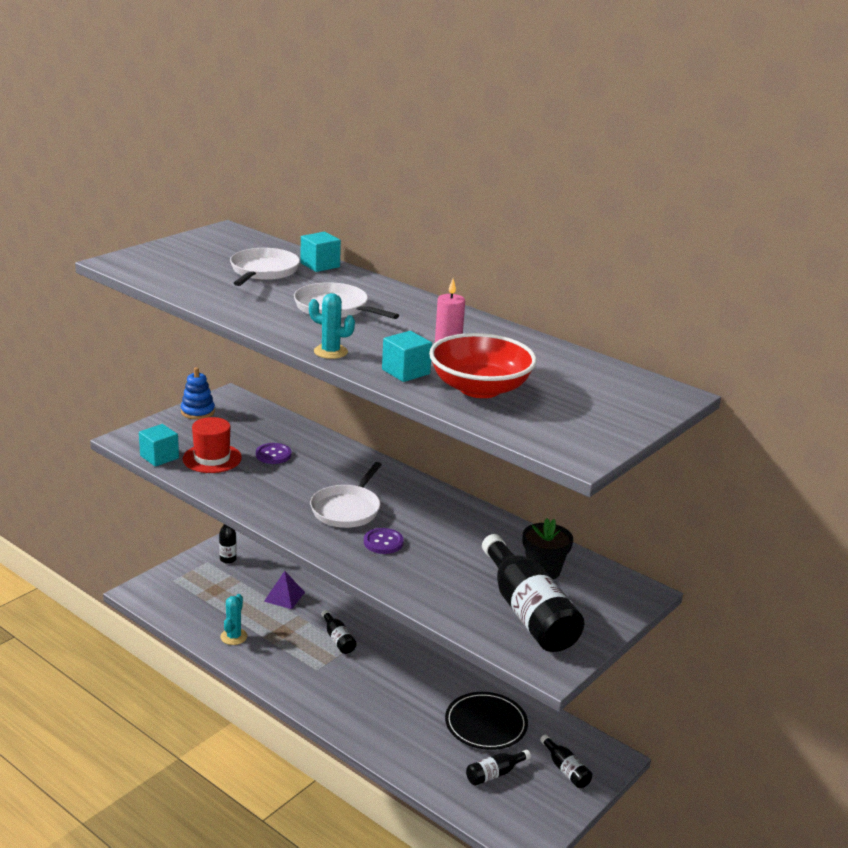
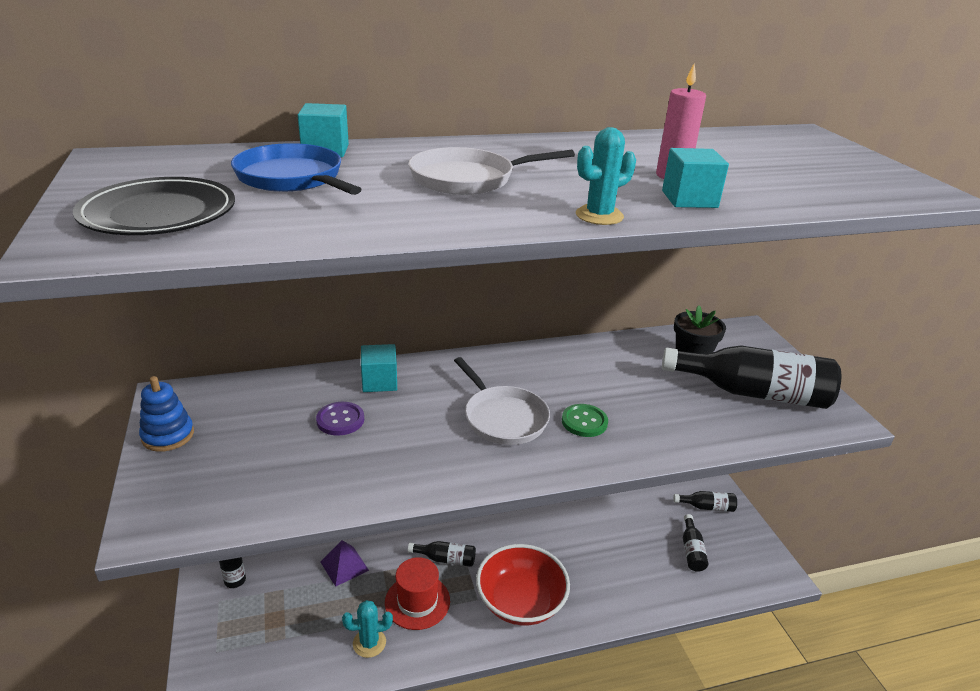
camera: 55 degrees left, 5 degrees up
(159, 457) = (233, 515): turquoise cube -> turquoise cube (379, 381)
(212, 458) = (292, 470): red hat -> red hat (417, 601)
(234, 637) = (369, 643): turquoise cactus -> turquoise cactus turned 60 degrees counterclockwise
(263, 271) = (292, 178): white pan -> blue pan
(383, 542) = (584, 422): purple button -> green button
(480, 388) = (756, 184): red bowl -> red bowl (520, 601)
(486, 724) = (628, 523): black plate -> black plate (158, 213)

